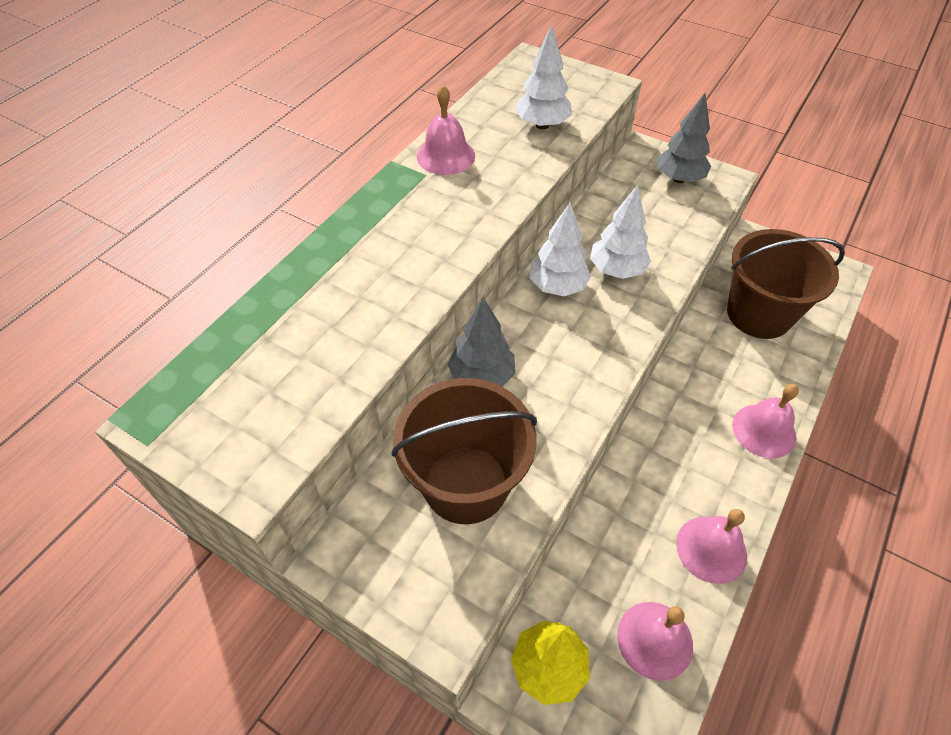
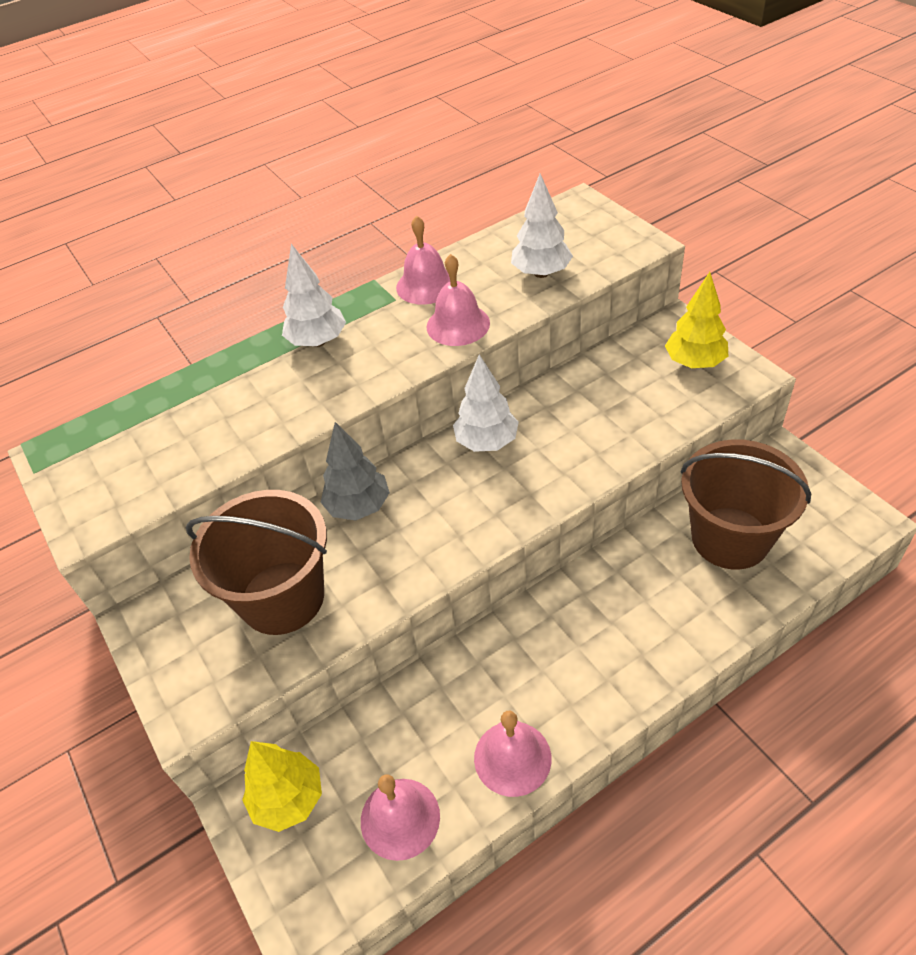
camera: 30 degrees right, 5 degrees down
(616, 270) = (558, 442): white tree -> white tree (318, 341)
(679, 179) = (694, 362): grey tree -> yellow tree
(764, 430) = (650, 662): pink bell -> pink bell (458, 324)

